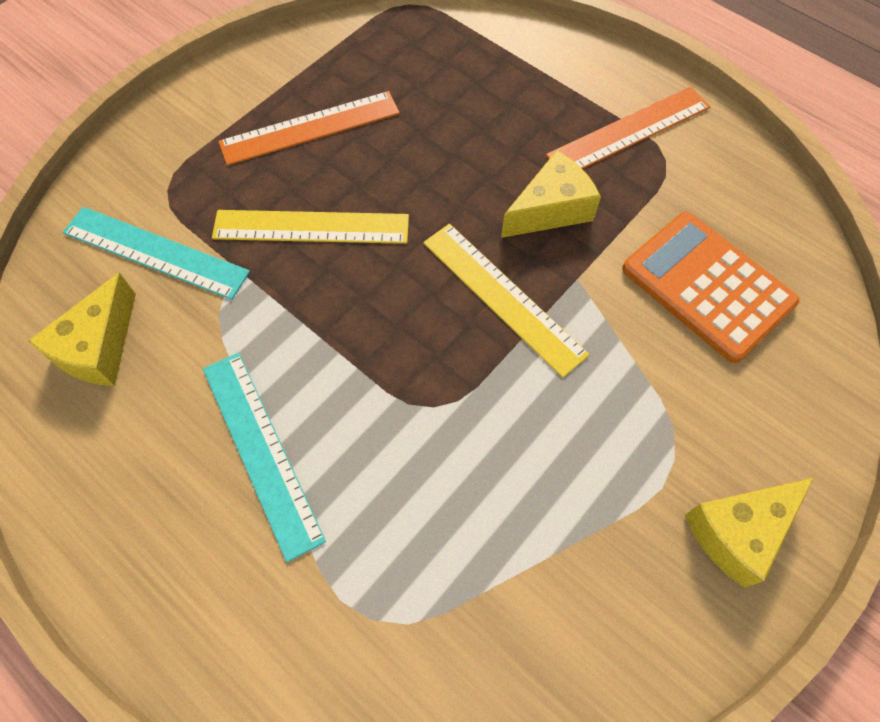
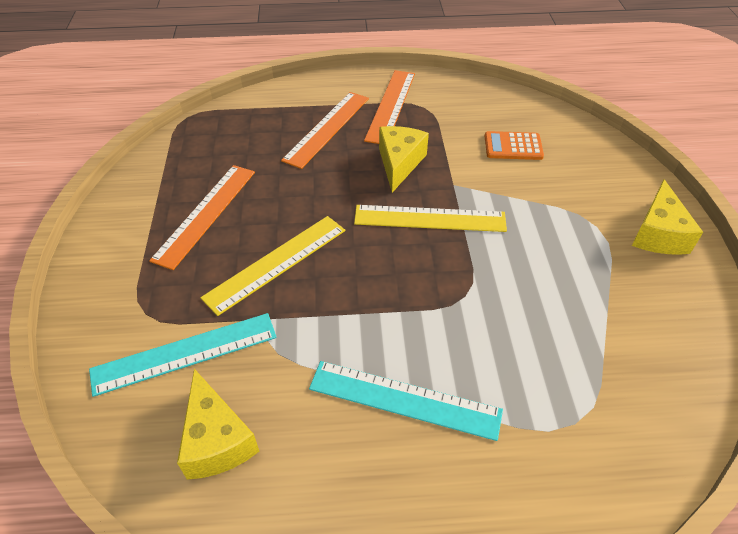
camera: 45 degrees left, 15 degrees down
(526, 112) = (327, 128): none -> orange ruler
(707, 286) = (513, 146): orange calculator -> orange calculator, size x0.57

